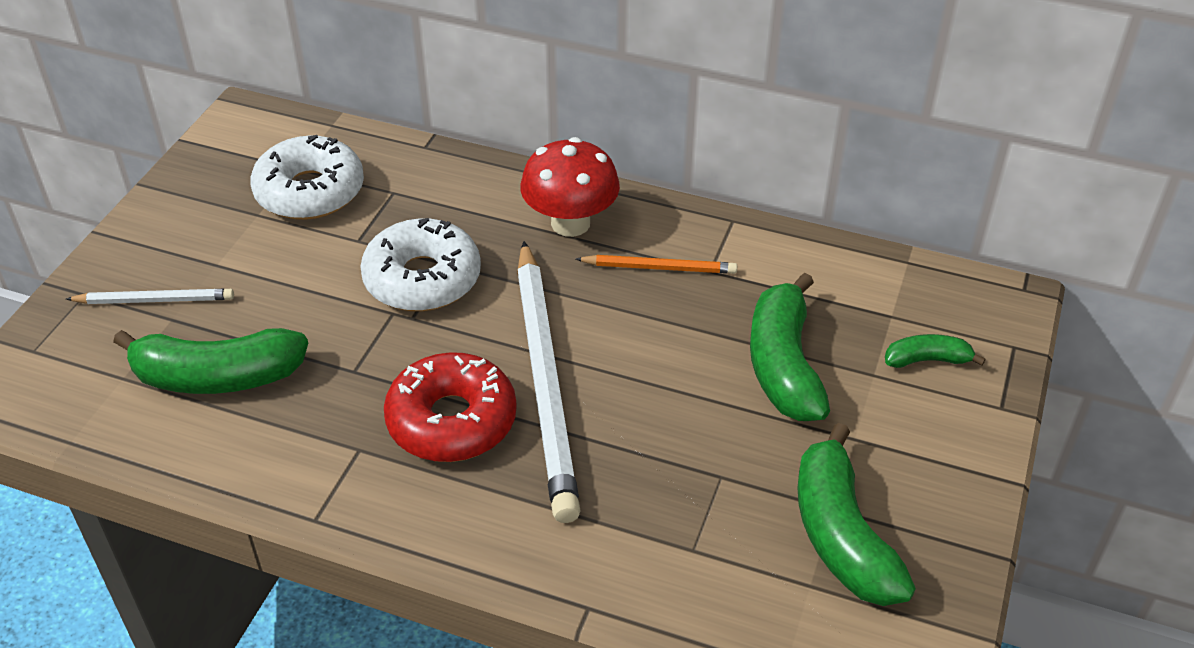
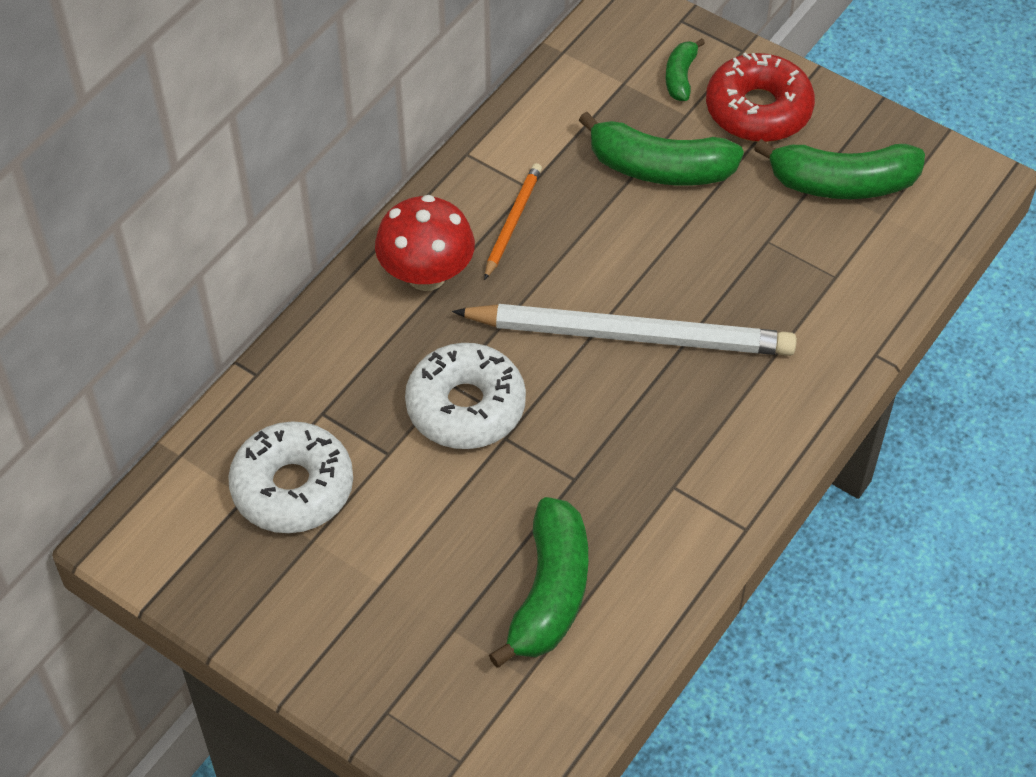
camera: 75 degrees left, 10 degrees up
(155, 300) = (419, 644): white pencil -> none
(452, 420) = (658, 412): red donut -> red donut (758, 110)

